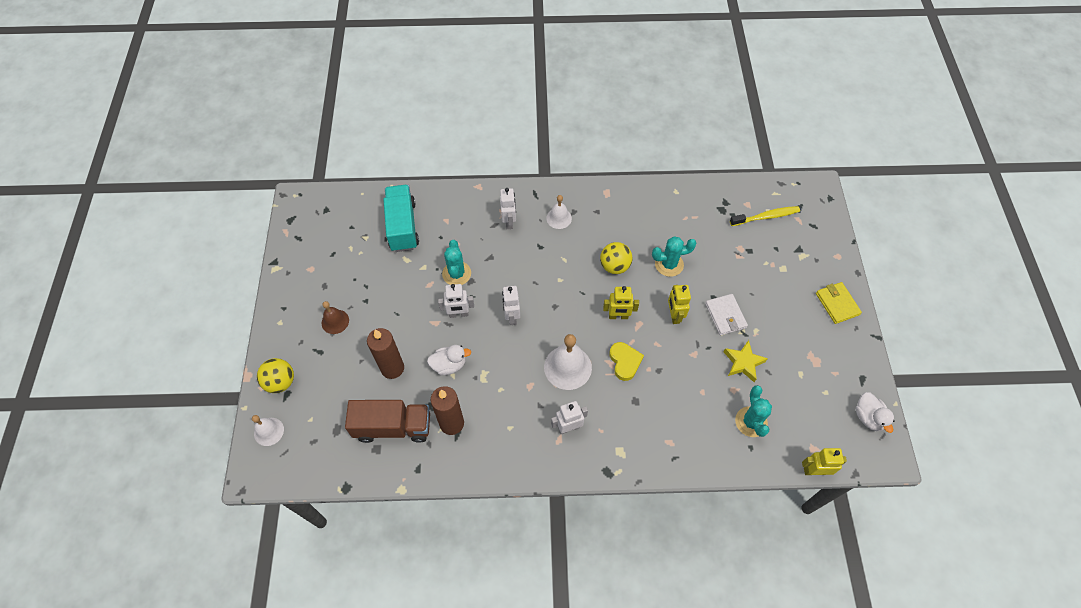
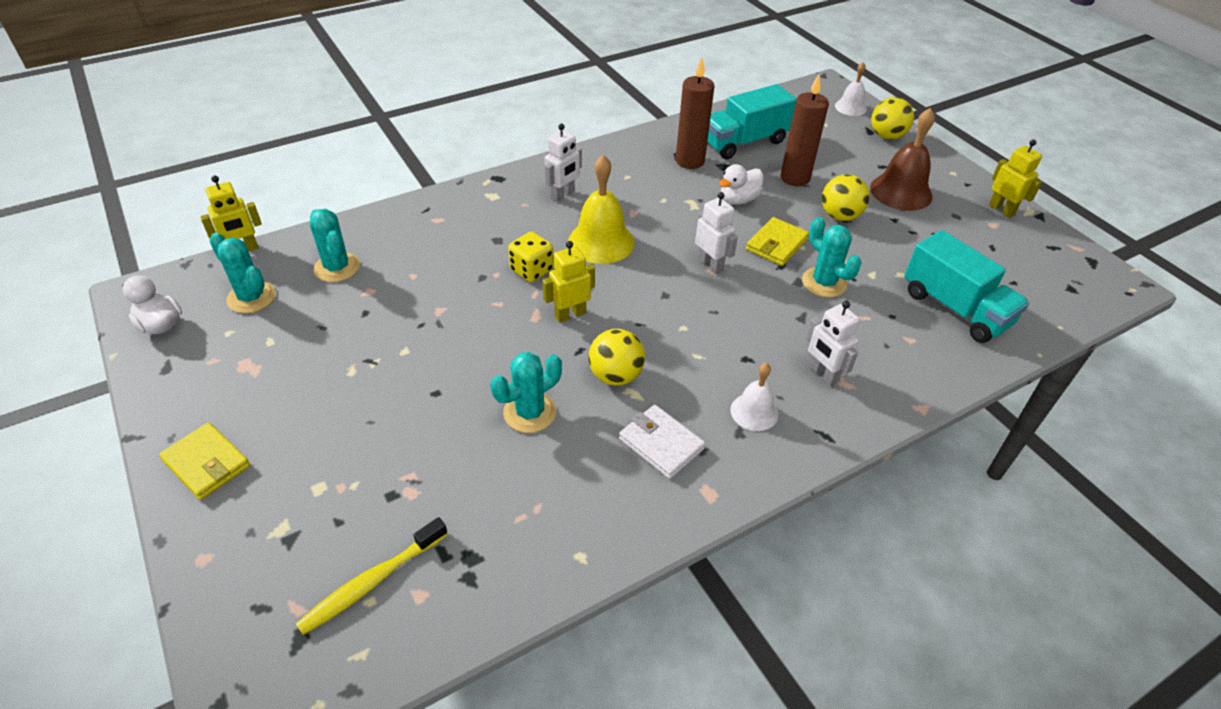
camera: 150 degrees right, 15 degrees down
(335, 321) = (901, 192): brown bell -> brown bell, size x1.69
(393, 427) = (744, 142): brown truck -> turquoise truck
(397, 319) = (840, 216): none -> yellow ball
(458, 314) = (776, 244): white robot -> yellow wallet
(567, 367) = (601, 242): white bell -> yellow bell
(625, 362) = (532, 270): yellow heart -> yellow dice
(674, 315) = (488, 344): yellow robot -> yellow robot (1001, 209)
(725, 316) = (407, 373): white wallet -> white wallet (661, 444)
(743, 363) = (362, 324): yellow star -> none
(810, 417) = (251, 297): none -> turquoise cactus

